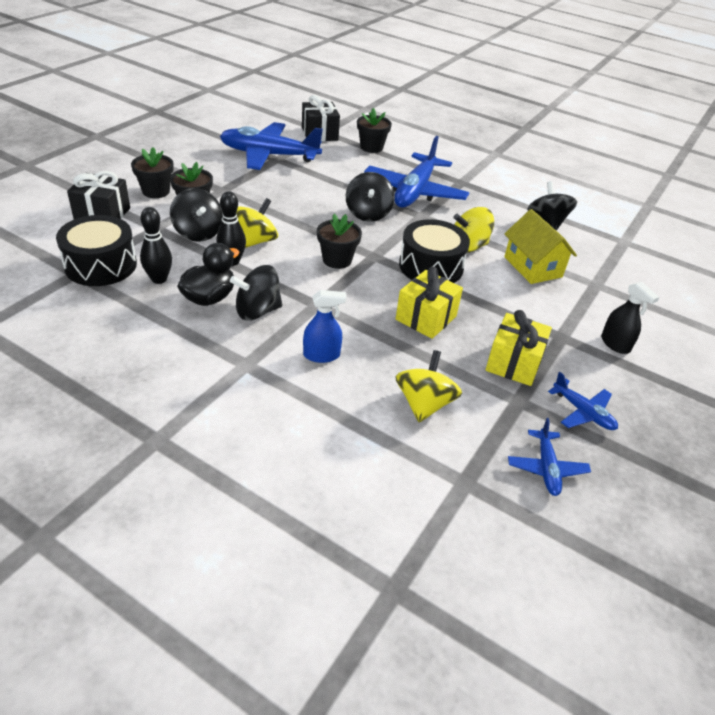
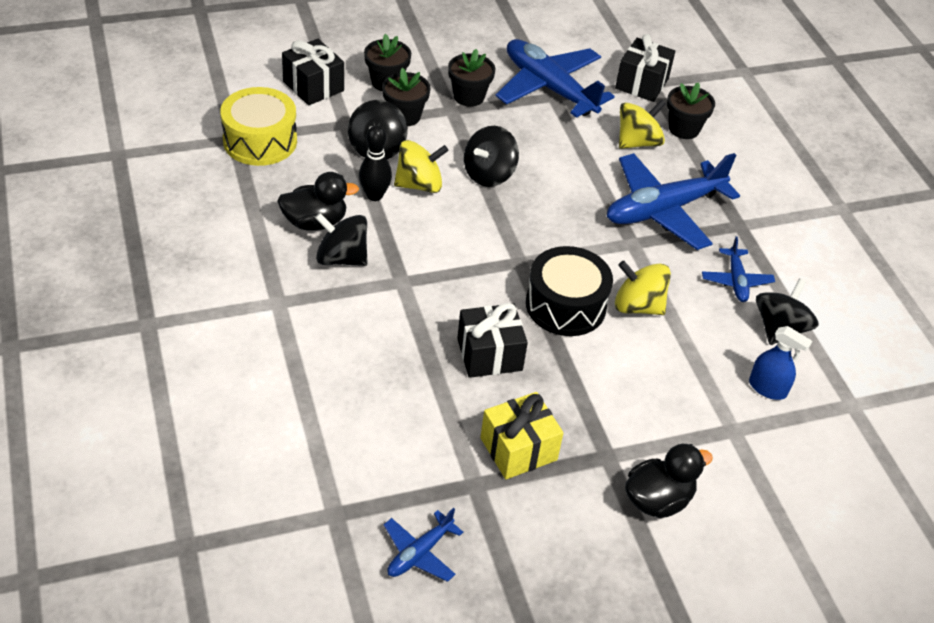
camera: 40 degrees right, 5 degrees up
(101, 265) = (260, 141): black drum -> yellow drum
(159, 279) = (293, 180): black bowling pin -> none
(321, 355) = (349, 332): blue spray bottle -> blue spray bottle (767, 388)
(337, 260) = (476, 246): black flower pot -> black flower pot (469, 96)
(368, 213) = (573, 211): black spinning top -> black spinning top (489, 174)
(424, 404) = (384, 430): yellow spinning top -> yellow spinning top (637, 142)
(426, 318) = (489, 354): yellow gift -> black gift
(532, 267) = (683, 368): yellow house -> none
(583, 412) = (523, 535): blue plane -> blue plane (736, 281)
(615, 344) = (658, 500): black spray bottle -> black duck

